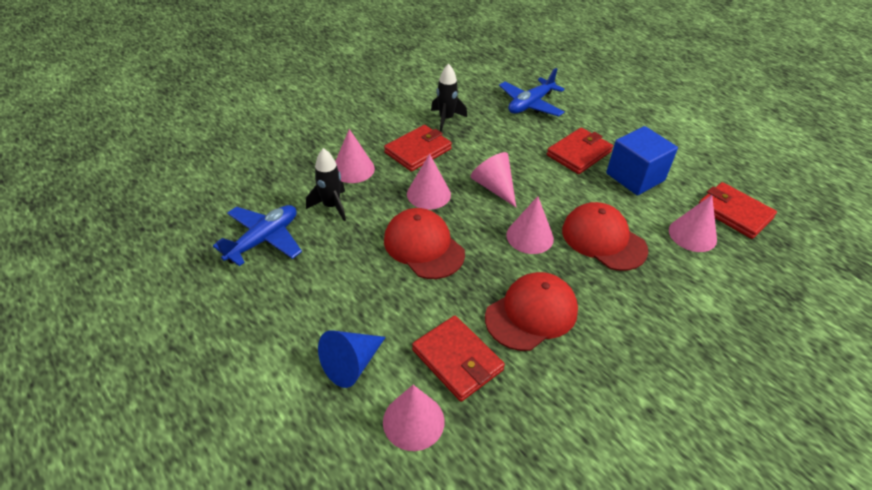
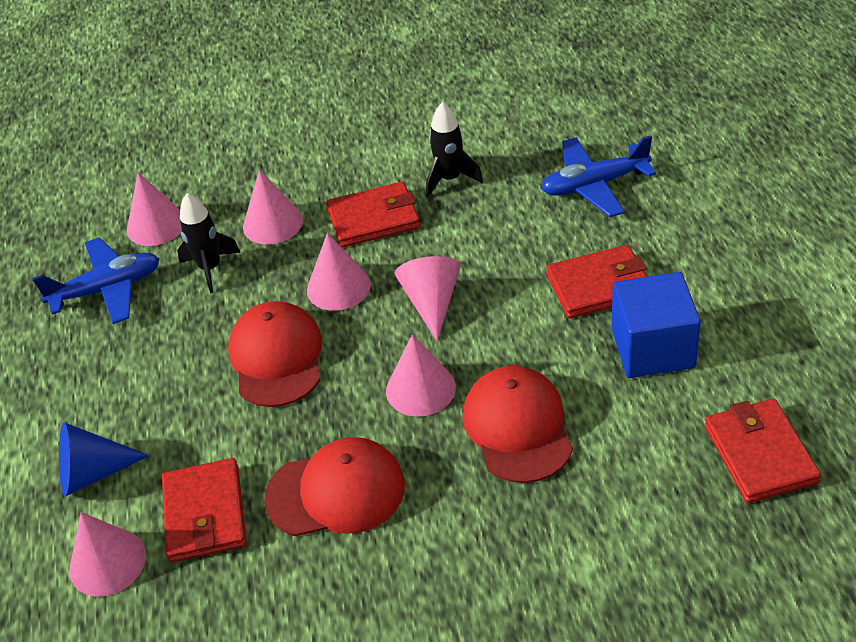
camera: 35 degrees right, 0 degrees up
(692, 235) = (658, 465): pink cone -> pink cone (156, 225)

